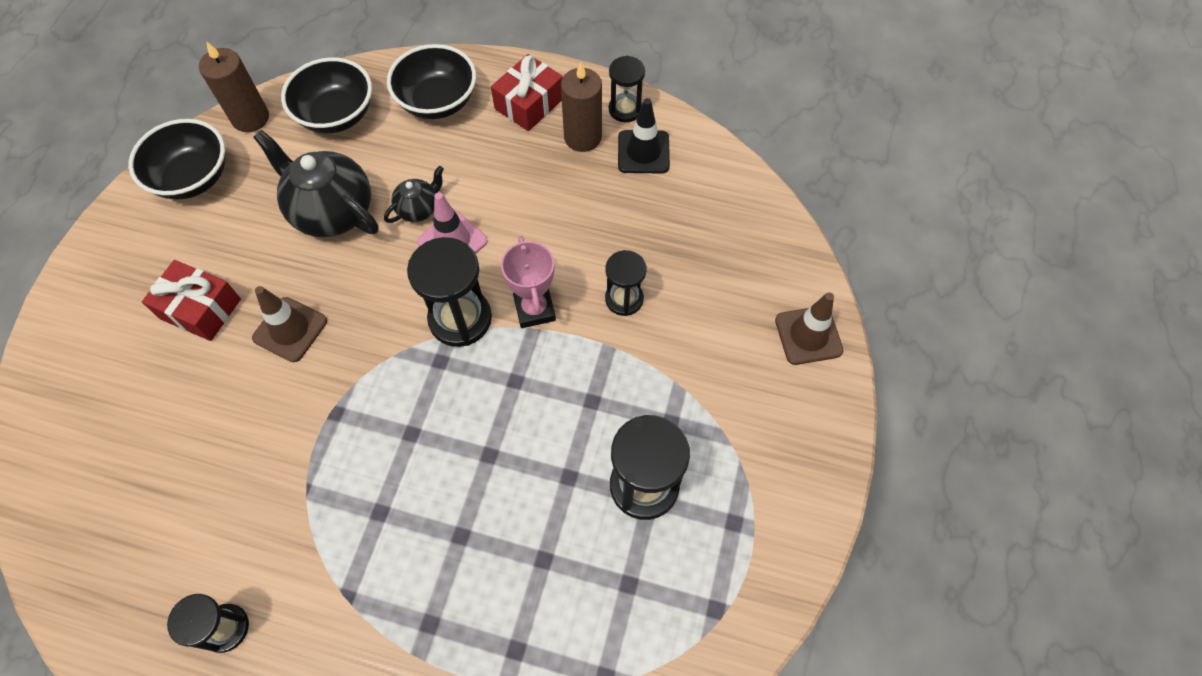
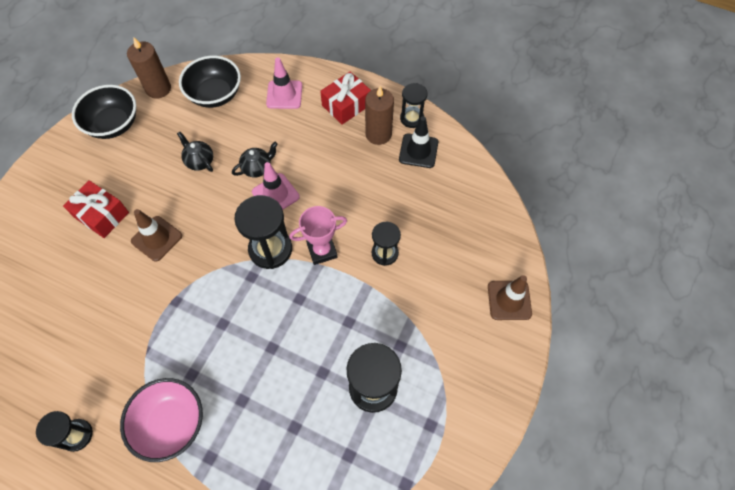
camera: 10 degrees right, 0 degrees up
(332, 211) = (199, 161): black teapot -> black teapot, size x0.51
(363, 586) = (171, 423): none -> pink bowl
(437, 101) = (284, 95): black bowl -> pink traffic cone
(534, 309) = (322, 251): pink trophy -> pink trophy turned 75 degrees clockwise

